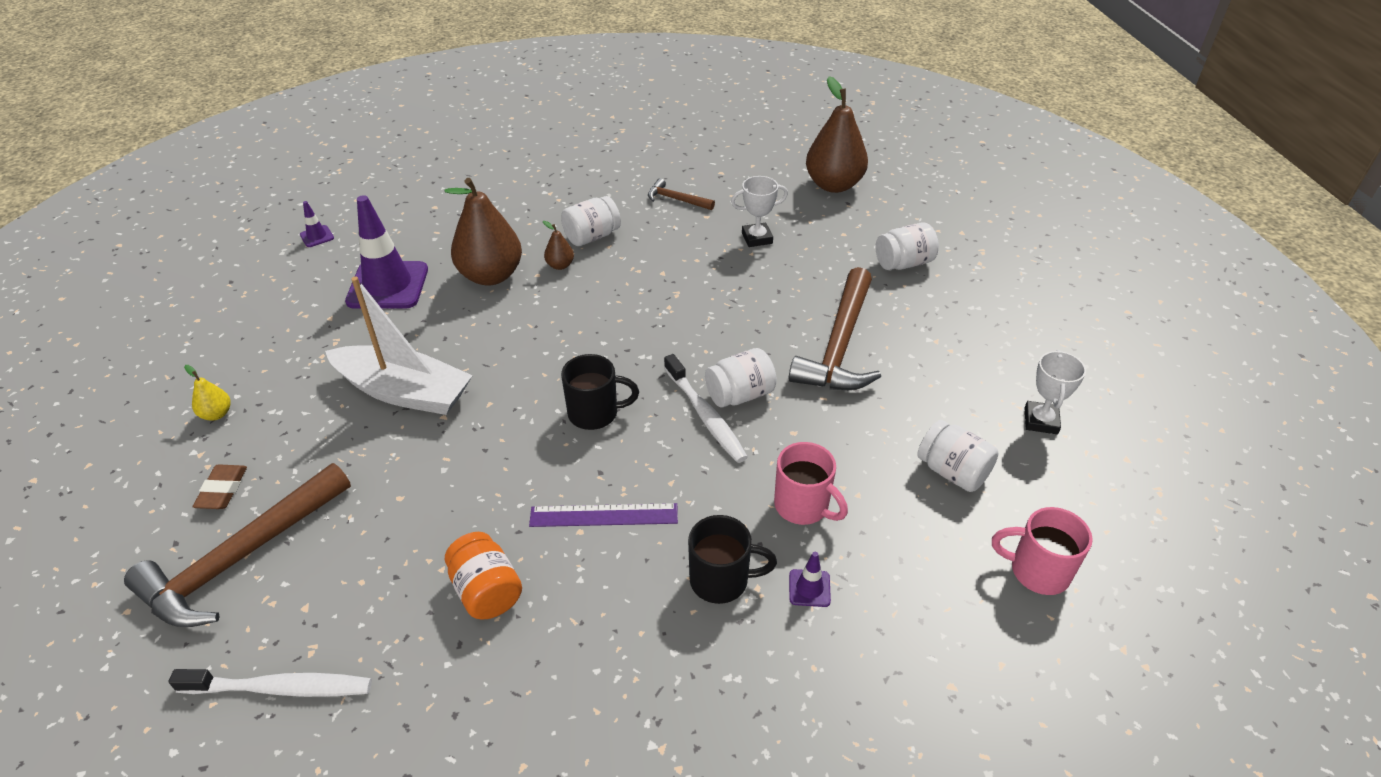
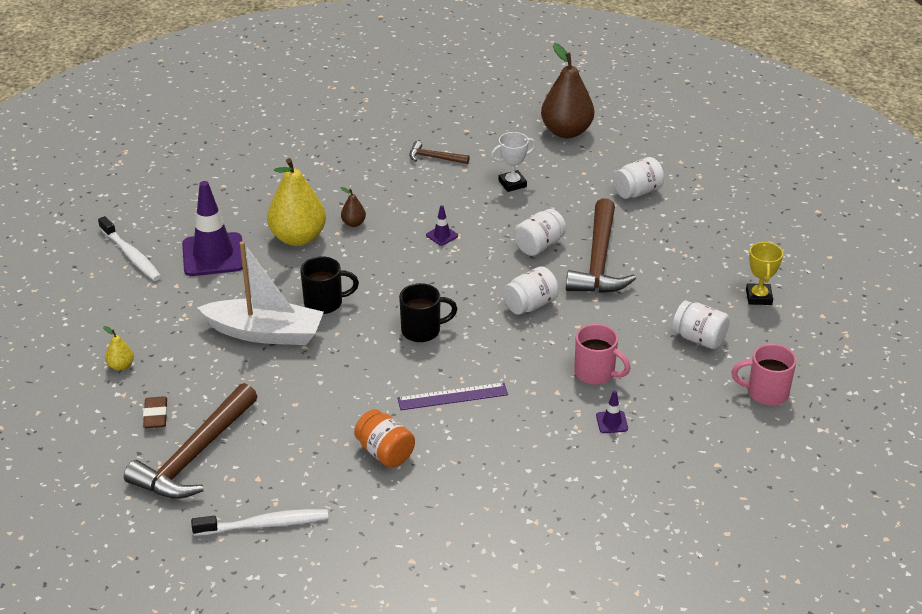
camera: 10 degrees left, 5 degrees down
(317, 236) = (130, 221): purple traffic cone -> purple traffic cone (442, 235)
(491, 275) = (298, 238): brown pear -> yellow pear
(592, 237) = (372, 197): white jar -> white jar (539, 246)
(705, 415) = (508, 322): white toothbrush -> white toothbrush (131, 255)
(721, 580) = (549, 425): black mug -> black mug (325, 303)
(1041, 421) = (759, 297): white trophy -> yellow trophy

